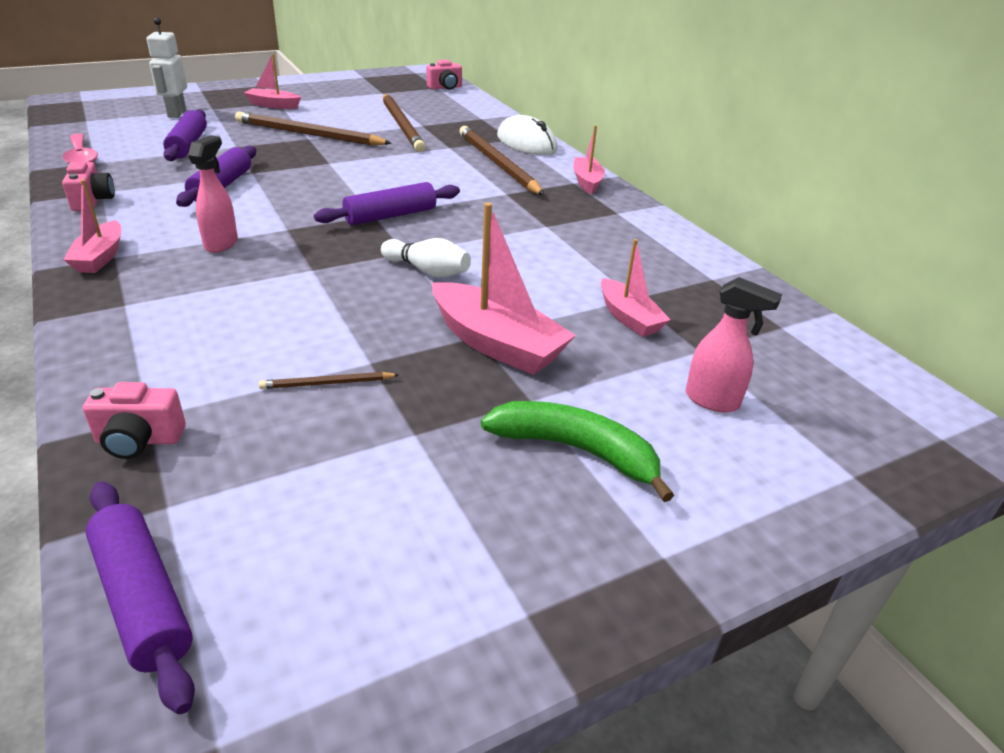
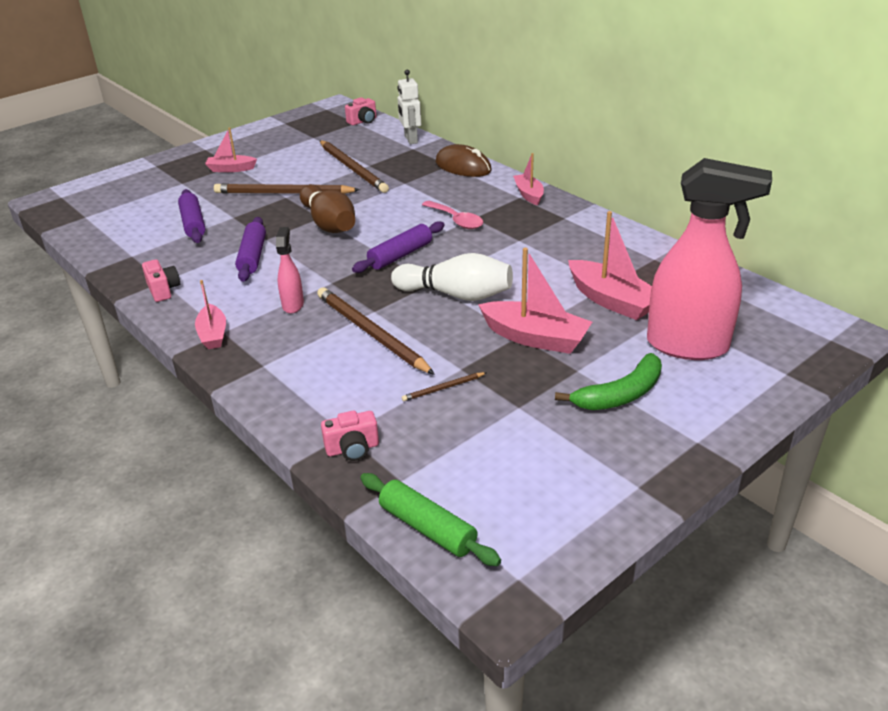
camera: 10 degrees left, 0 degrees up
(81, 157) = (116, 253): pink spoon -> pink spoon (456, 220)
(142, 599) = (427, 528): purple rolling pin -> green rolling pin
(176, 113) = (156, 194): white robot -> white robot (410, 140)
(334, 170) = (329, 224): none -> brown bowling pin
(427, 271) = (456, 295): white bowling pin -> white bowling pin, size x1.65
(497, 163) = (452, 191): brown pencil -> brown pencil (371, 333)
(526, 143) = (463, 167): white mouse -> brown mouse
(576, 450) = (621, 394): green banana -> green banana turned 135 degrees clockwise
(629, 318) = (611, 300): pink boat -> pink boat, size x1.65
(712, 401) = (688, 346): pink spray bottle -> pink spray bottle, size x2.21

